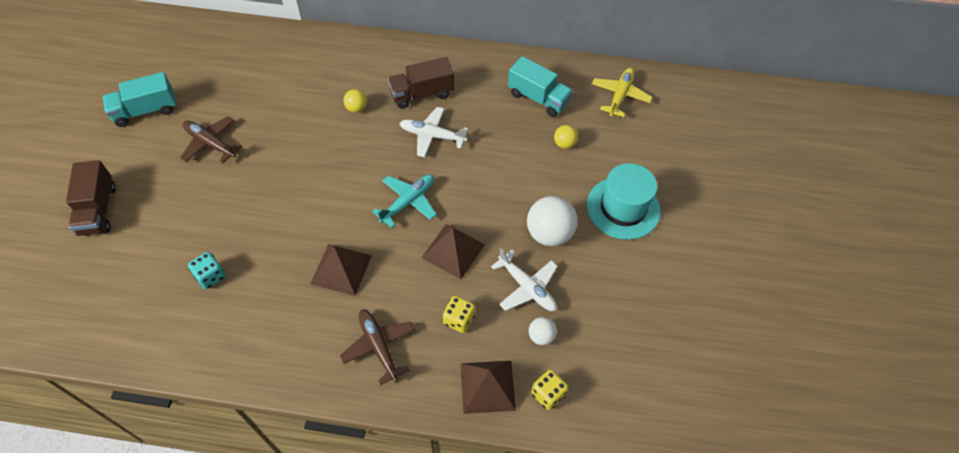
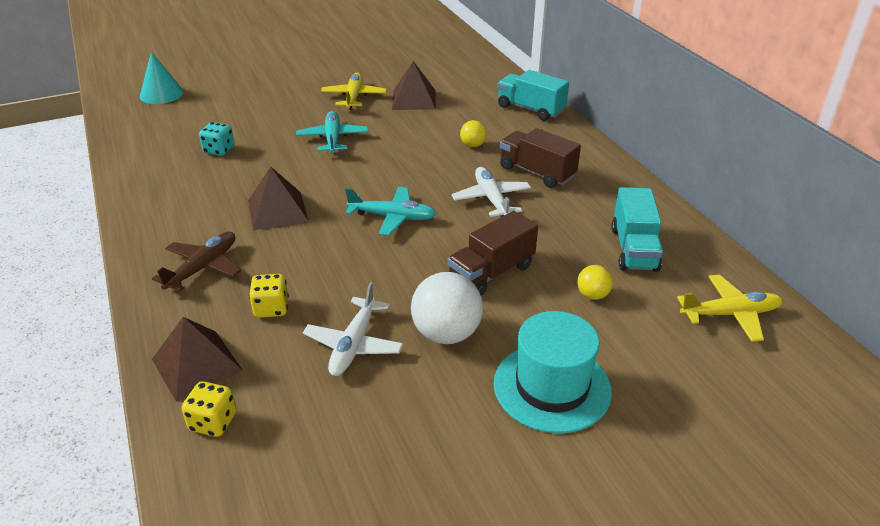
camera: 60 degrees right, 20 degrees down
(50, 287) = (161, 94): none -> turquoise cone
(98, 209) = (245, 82): brown truck -> brown truck (491, 272)
(146, 110) = (357, 61): turquoise truck -> turquoise truck (530, 109)
(210, 143) = (354, 97): brown plane -> yellow plane
(266, 188) = (333, 138): none -> turquoise plane
(453, 251) = (357, 270): brown pyramid -> brown pyramid (414, 99)
(541, 336) = (293, 384): white ball -> none

